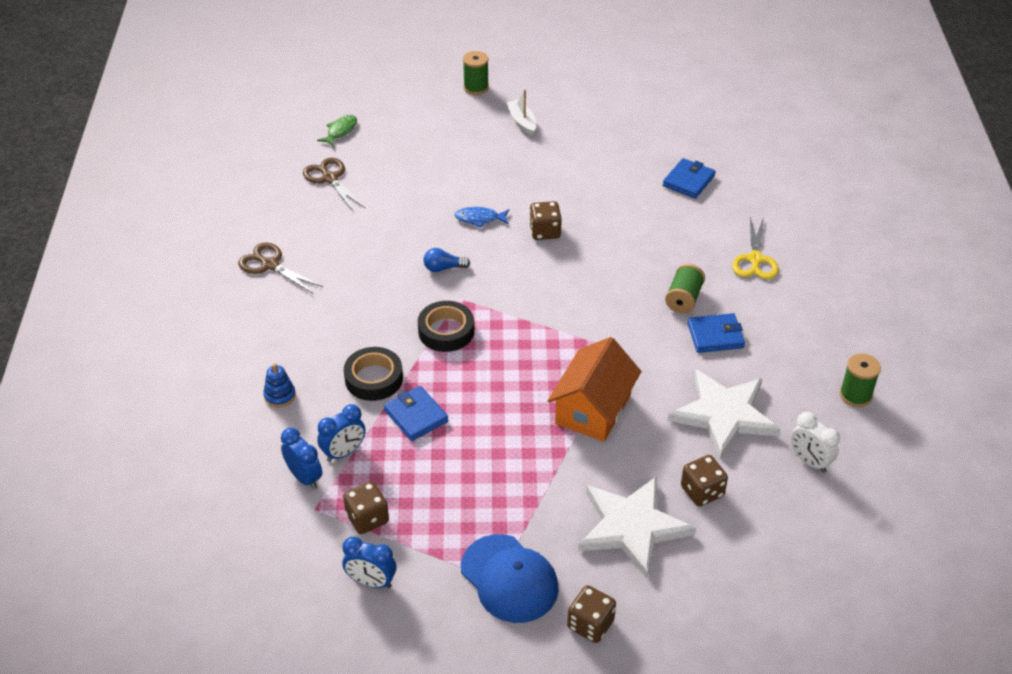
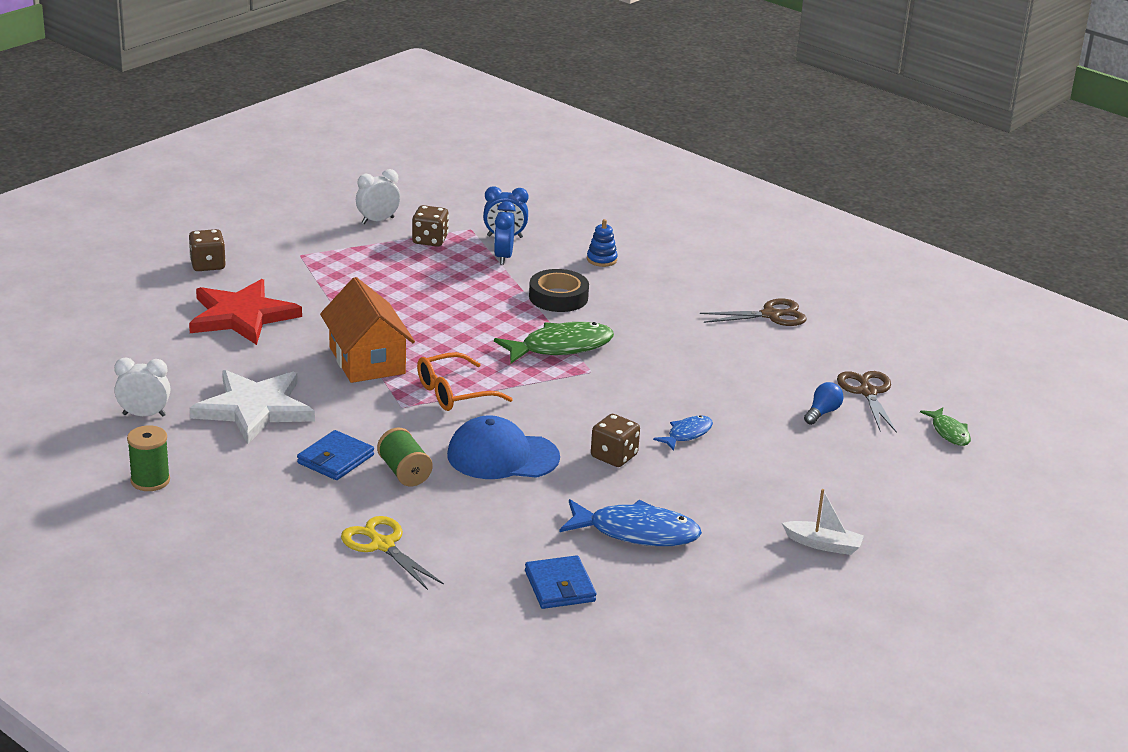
camera: 130 degrees right, 15 degrees down
(330, 178) = (867, 392): brown scissors -> brown scissors turned 105 degrees counterclockwise
(371, 582) = (378, 220): blue clock -> white clock
(416, 416) = (491, 294): blue wallet -> none
(443, 268) = (643, 383): blue light bulb -> blue light bulb (822, 413)
(446, 331) = (561, 347): black tape -> green fish
(476, 87) = (936, 552): green spool -> none
(509, 578) = (292, 258): blue cap -> blue cap (502, 456)
(573, 339) = (454, 393): none -> orange glasses
(605, 183) = (637, 532): none -> blue fish
(632, 527) = (242, 316): white star -> red star
(702, 491) = (213, 357): brown dice -> none

